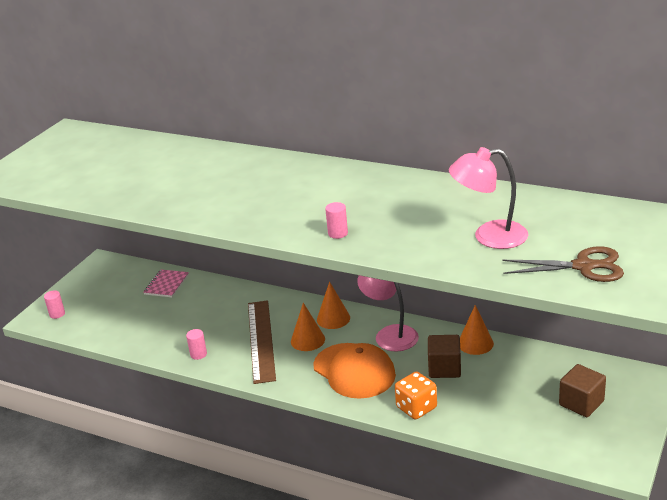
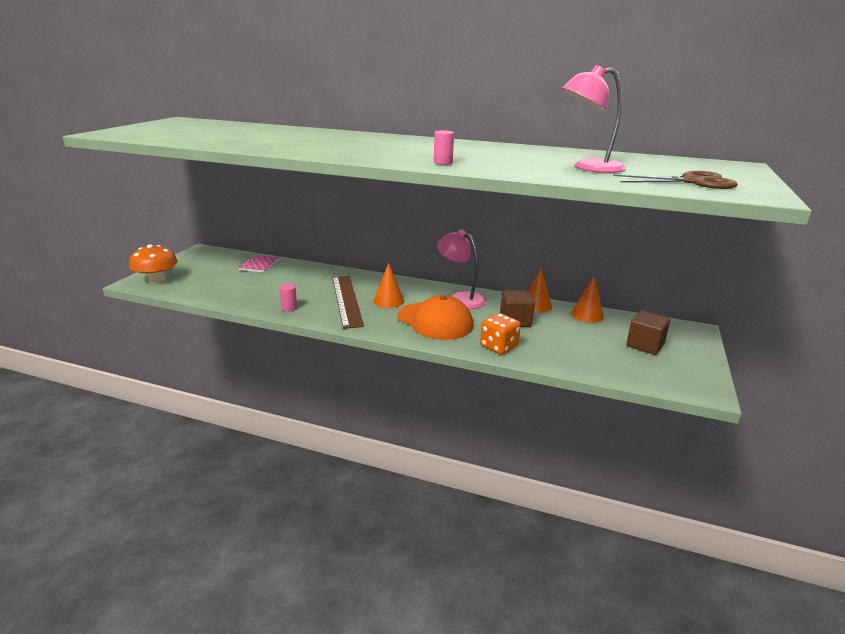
camera: 10 degrees left, 5 degrees down
(57, 314) = (157, 280): pink cylinder -> orange mushroom
(333, 318) = (408, 288): orange cone -> orange cone (587, 315)

